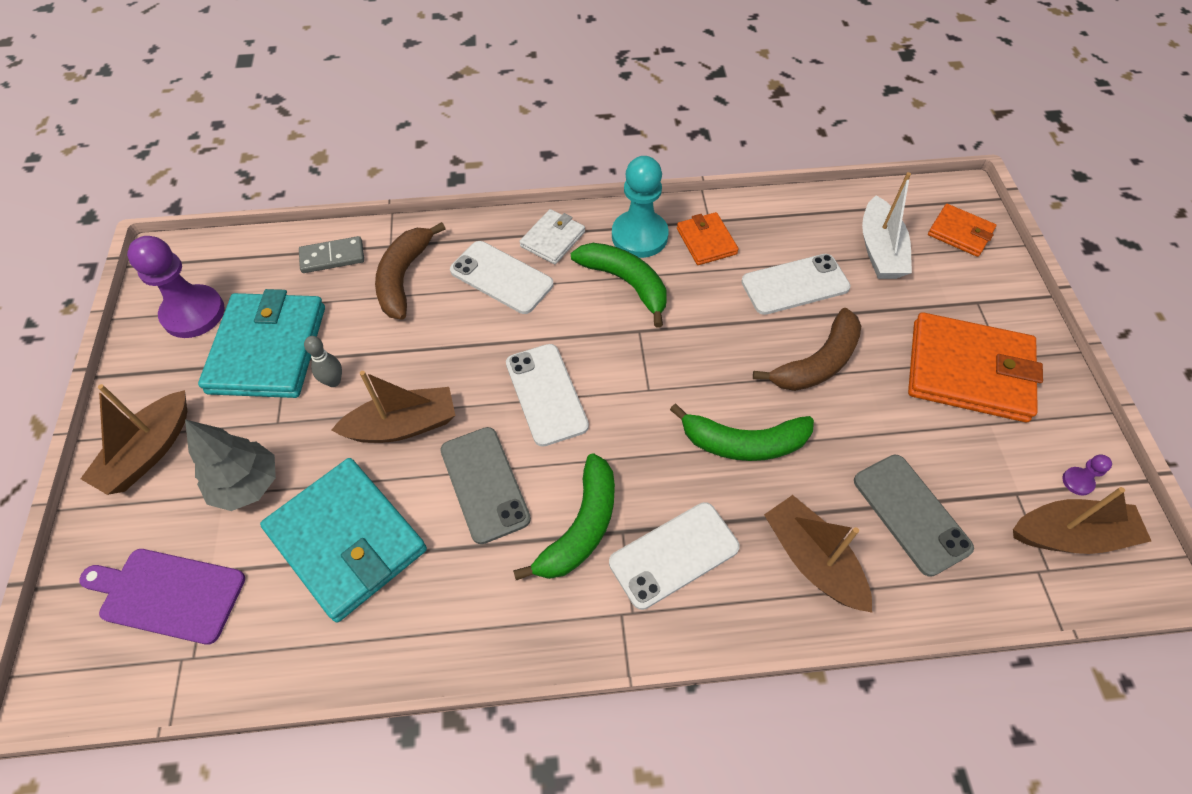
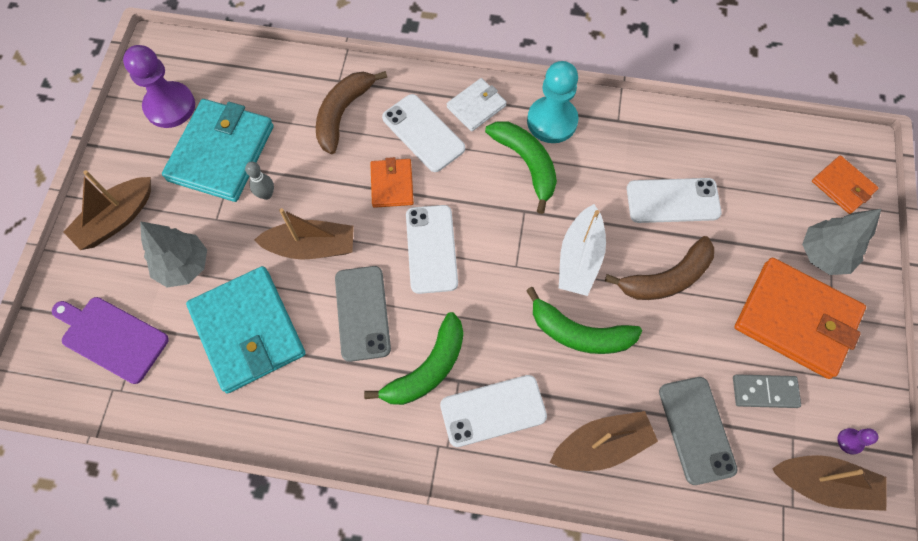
camera: 15 degrees right, 10 degrees up
(332, 257) = (289, 80): grey domino -> grey domino (765, 392)
(706, 241) = (609, 140): orange wallet -> orange wallet (392, 184)
(812, 560) = (601, 445): brown boat -> brown boat turned 90 degrees clockwise
(880, 250) = (761, 186): white boat -> white boat (579, 258)
(969, 301) = (823, 255): none -> grey tree

